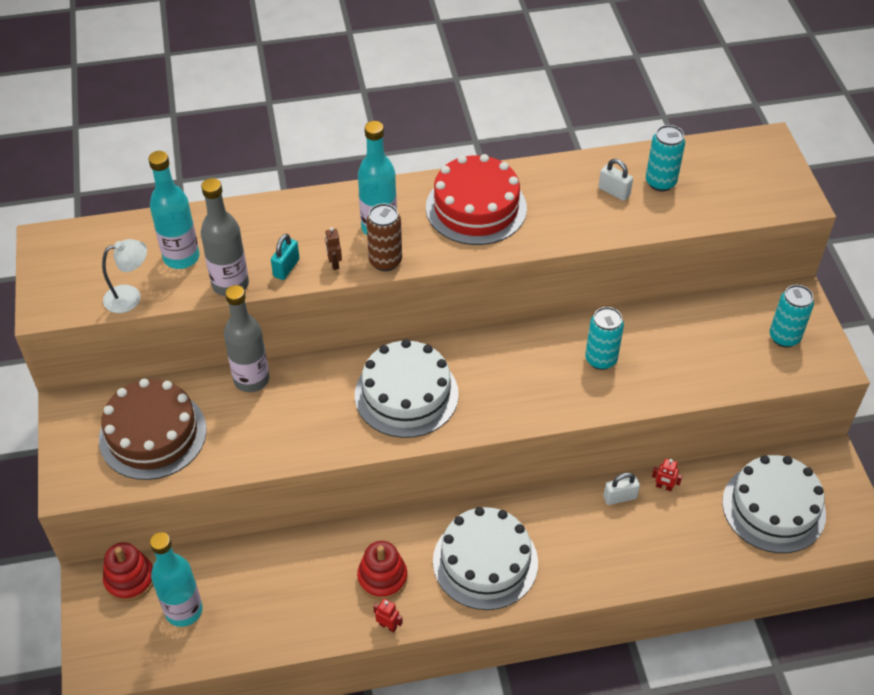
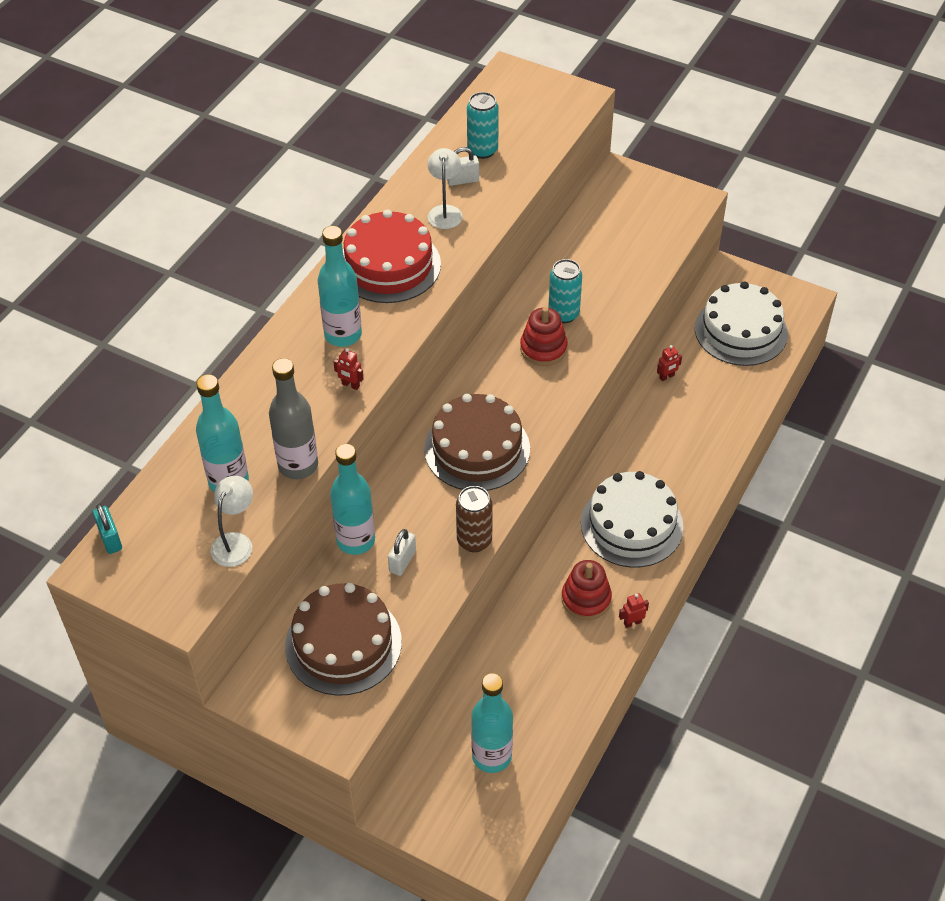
camera: 50 degrees left, 0 degrees up
(130, 579) = (423, 779): red stacking toy -> red stacking toy (543, 349)
(251, 379) = (356, 540): grey bottle -> turquoise bottle
(286, 268) = (321, 418): turquoise padlock -> turquoise padlock (110, 539)
(334, 263) = (350, 385): brown robot -> red robot
(385, 261) = (384, 353): brown can -> brown can (474, 540)
(406, 394) = (477, 449): white cake -> brown cake
(568, 203) = (445, 211): none -> white lamp
(620, 497) = (651, 408): white padlock -> white padlock (402, 561)
(784, 337) = (647, 205): turquoise can -> none

